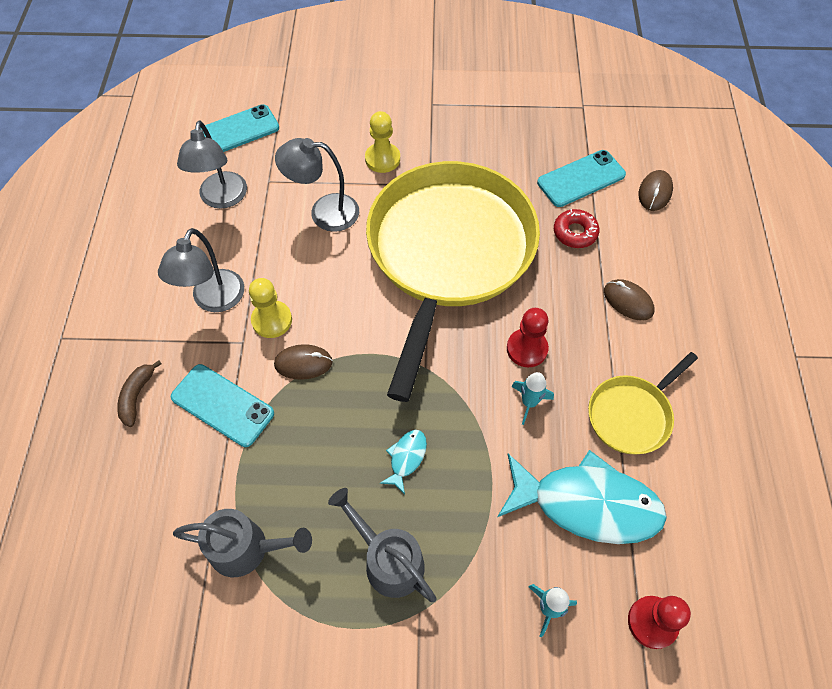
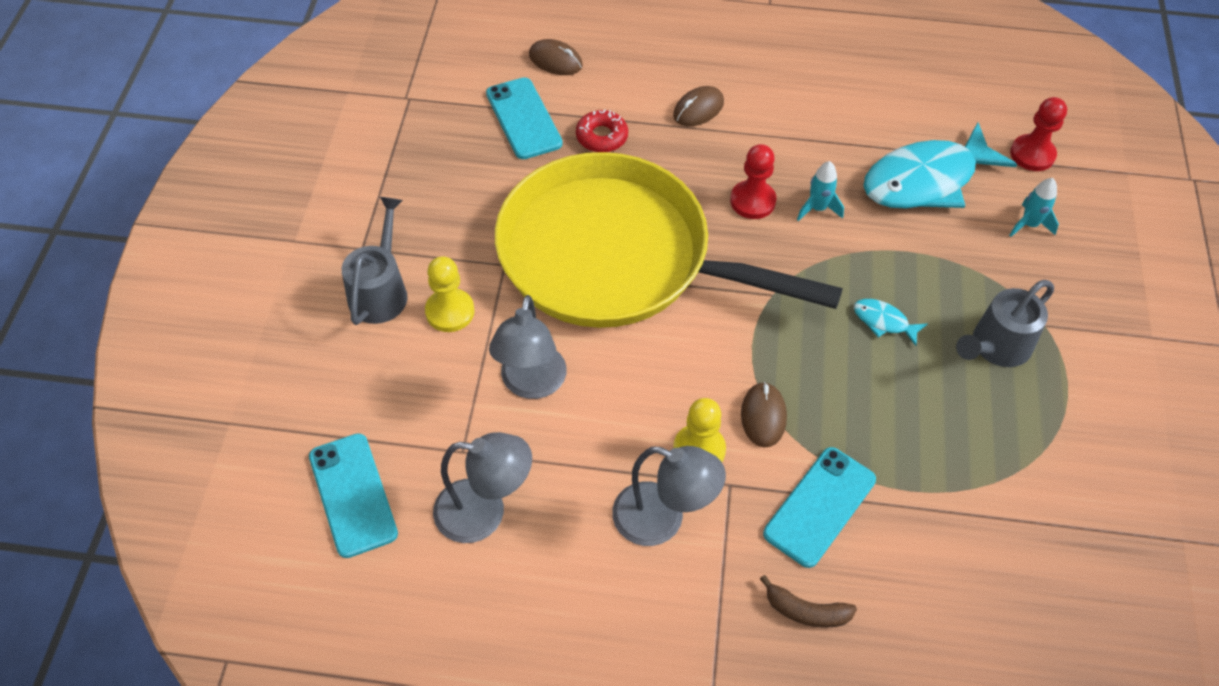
camera: 85 degrees left, 5 degrees down
(247, 548) = (996, 478): grey watering can -> grey watering can (380, 290)
(587, 504) = (926, 180): turquoise fish -> turquoise fish turned 135 degrees counterclockwise
(631, 415) = (831, 131): yellow pan -> none

